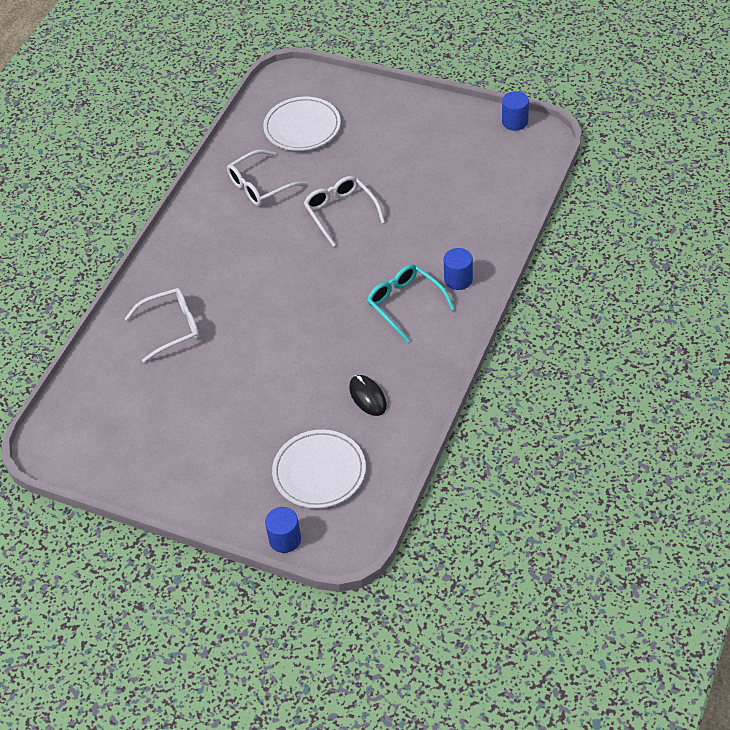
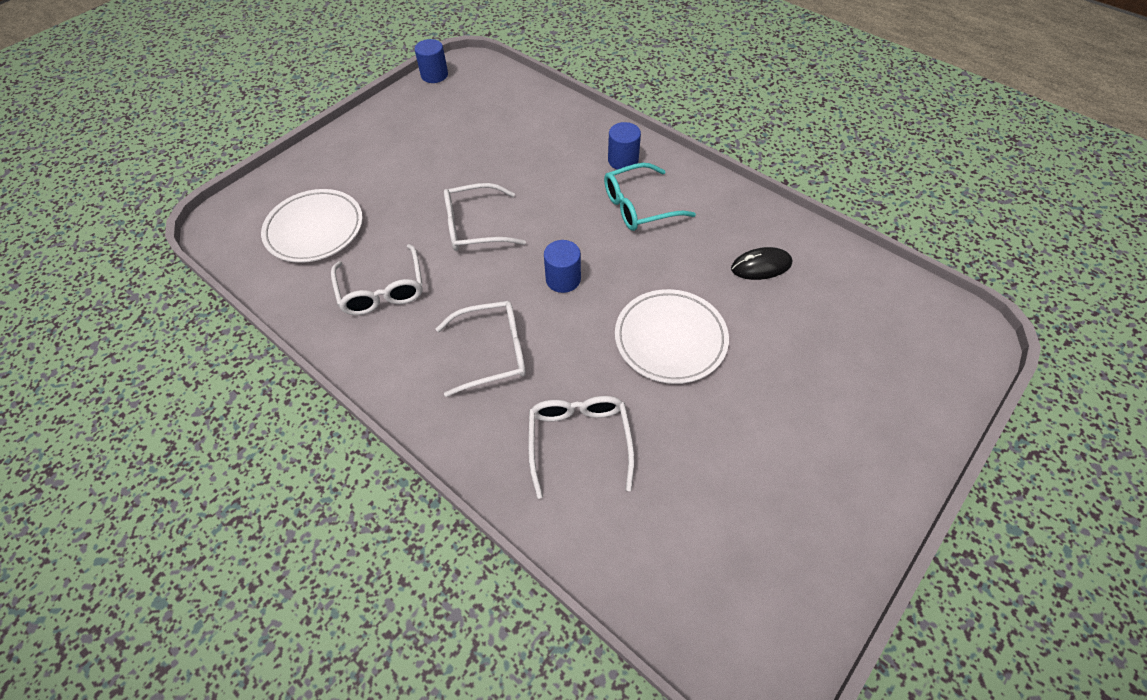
camera: 75 degrees left, 5 degrees up
(227, 262) = (492, 352): none -> white glasses
(285, 539) = (960, 389): blue cylinder -> blue cylinder (563, 279)
(319, 472) = (862, 333): white plate -> white plate (670, 339)

